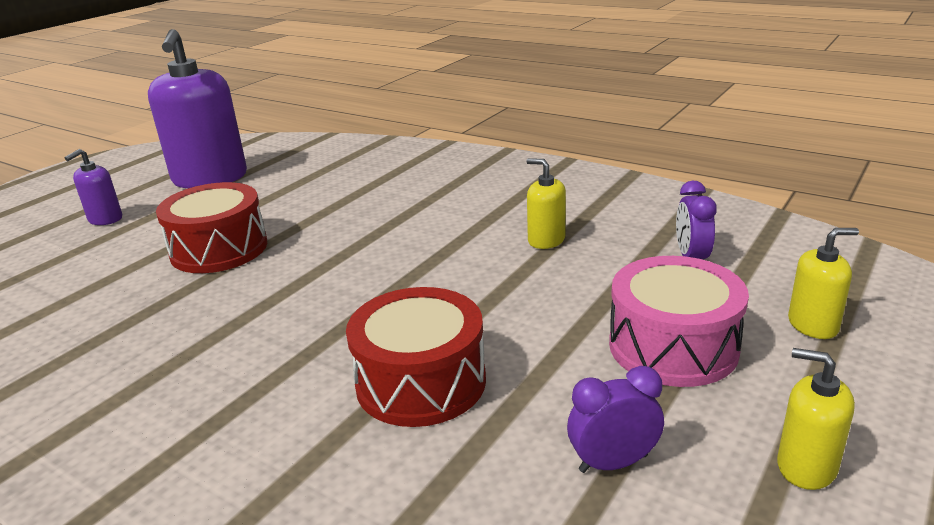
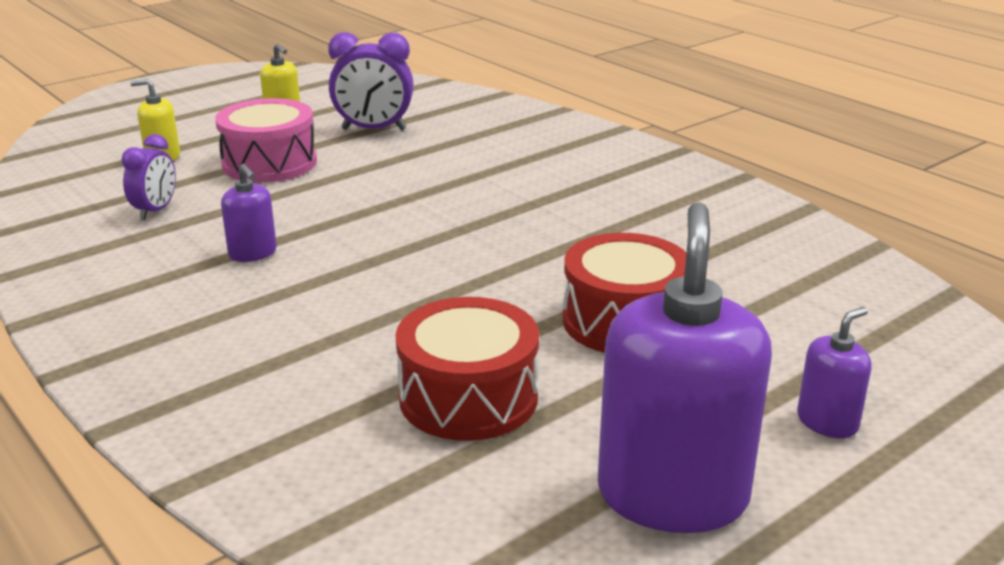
camera: 165 degrees left, 0 degrees up
(421, 382) = (455, 174): red drum -> red drum (468, 397)
(546, 240) = (253, 253): yellow soap dispenser -> purple soap dispenser
(613, 463) = (374, 129): purple clock -> purple clock, size x1.56

